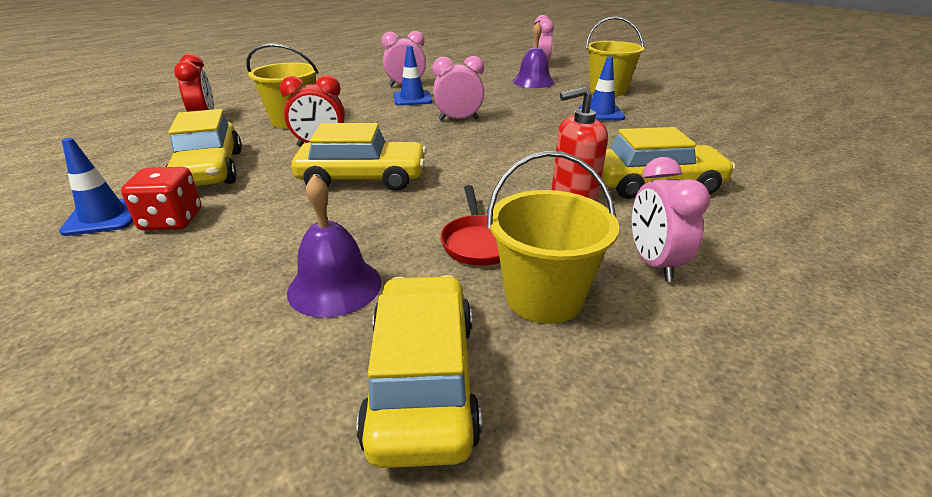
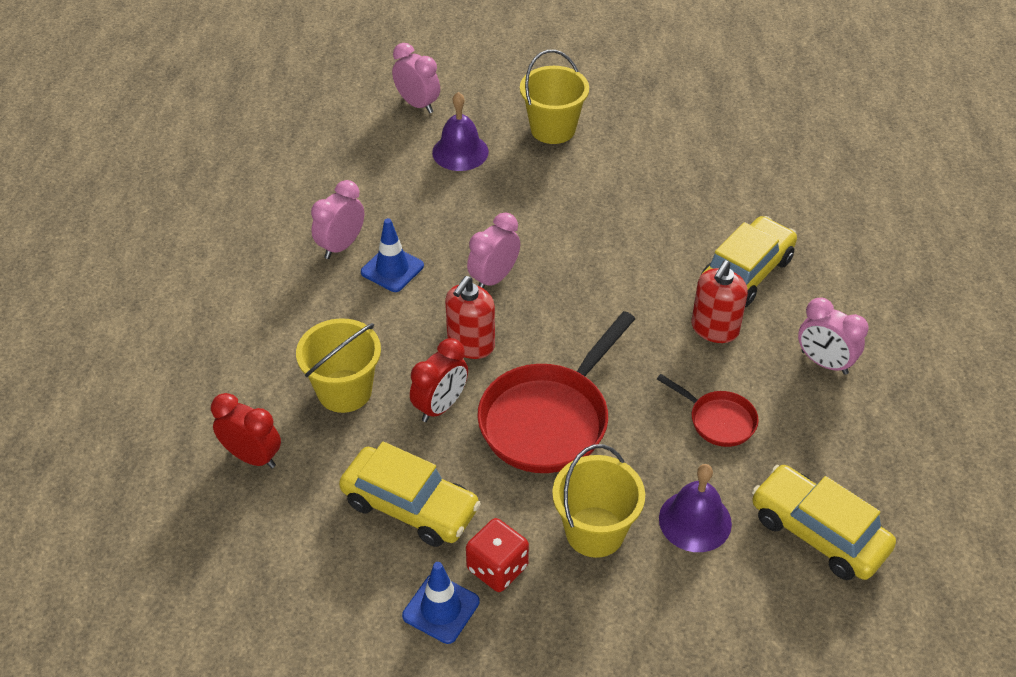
camera: 45 degrees left, 15 degrees up
(362, 178) = (549, 419): yellow car -> red pan
(390, 134) = (471, 344): none -> red soap dispenser
(544, 297) = (803, 436): yellow bucket -> yellow bucket (595, 532)
(601, 113) = (597, 183): blue traffic cone -> none

